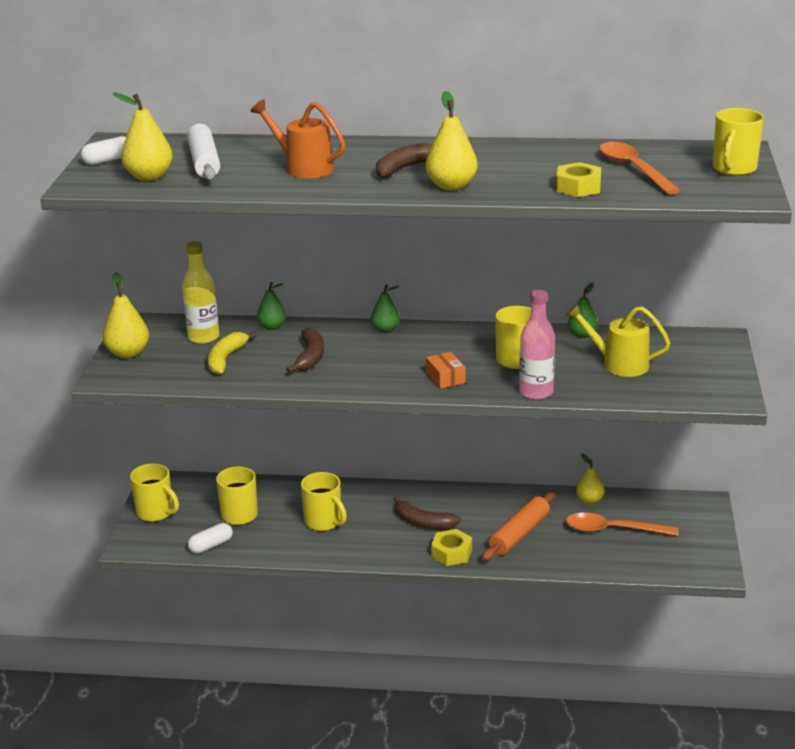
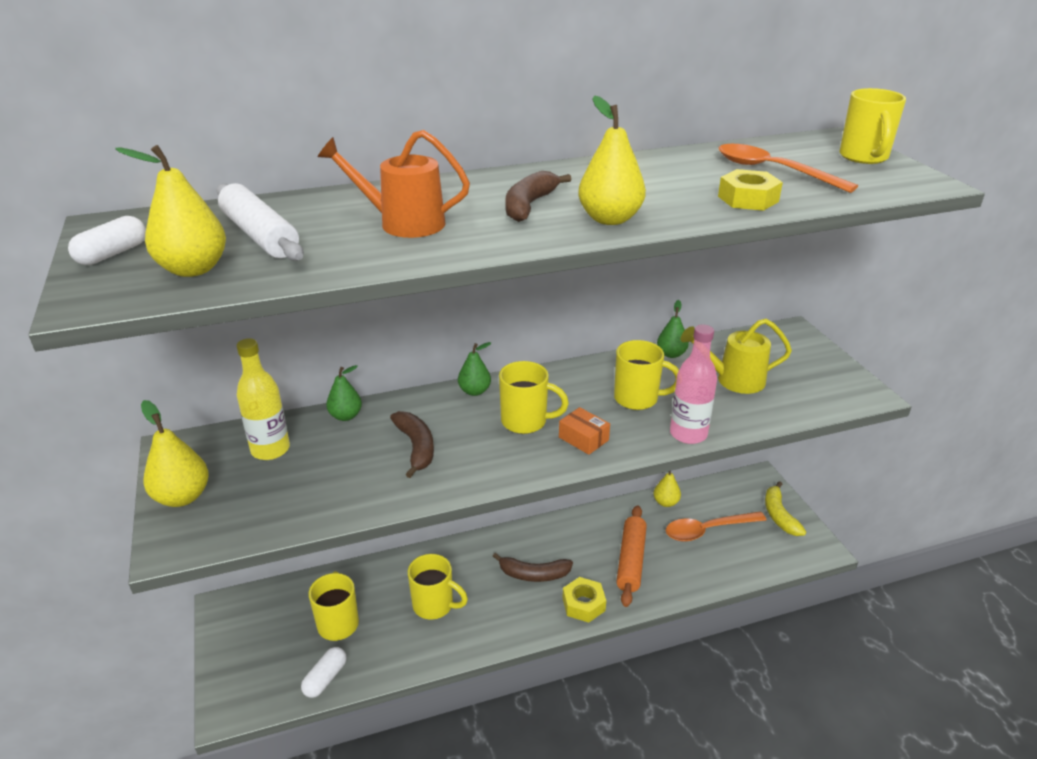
camera: 25 degrees left, 5 degrees up
(156, 513) = (239, 651): yellow mug -> yellow mug (526, 422)
(226, 359) = (316, 474): yellow banana -> yellow banana (779, 515)

